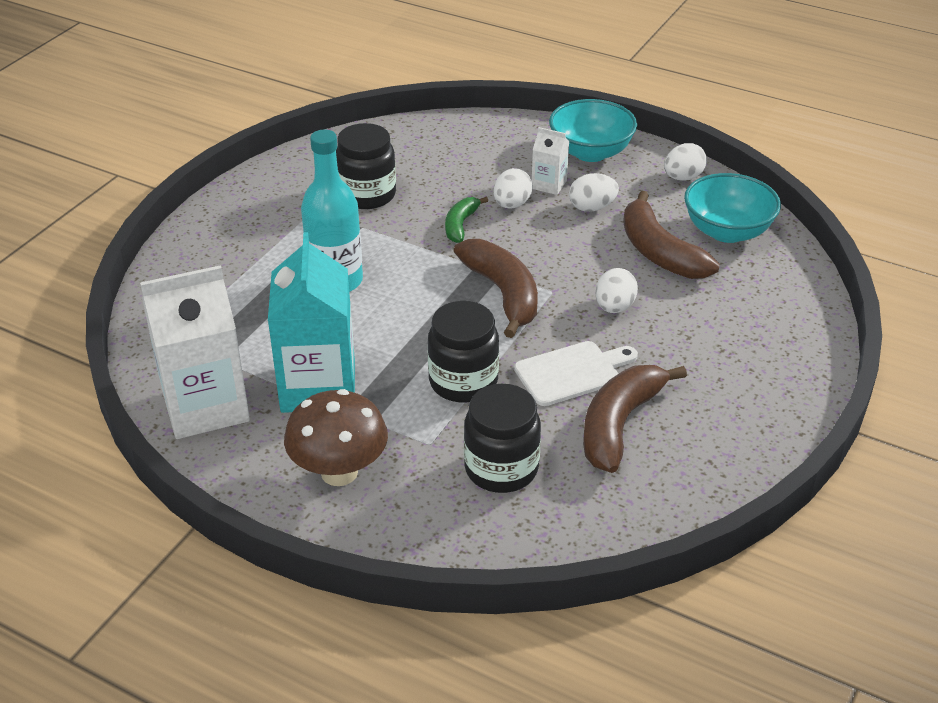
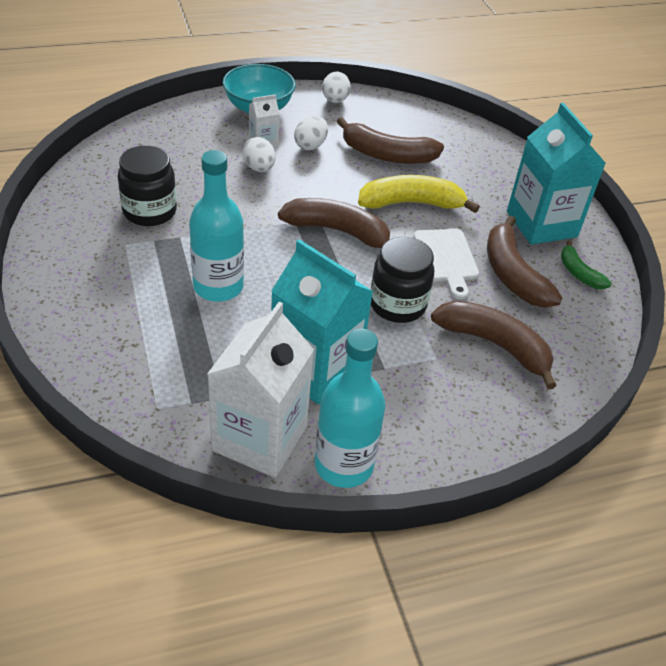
camera: 50 degrees left, 5 degrees up
(235, 466) = (344, 465): none -> turquoise bottle
(339, 472) = (413, 417): brown mushroom -> none
(460, 225) = (246, 199): green banana -> green banana (579, 273)
(501, 469) = (495, 345): black jar -> brown banana
(572, 372) = (446, 259): white cutting board -> white cutting board turned 150 degrees clockwise
(614, 307) = (411, 203): white egg -> yellow banana
(727, 231) = (404, 123): turquoise bowl -> none
(731, 400) = (541, 224): none -> turquoise carton

